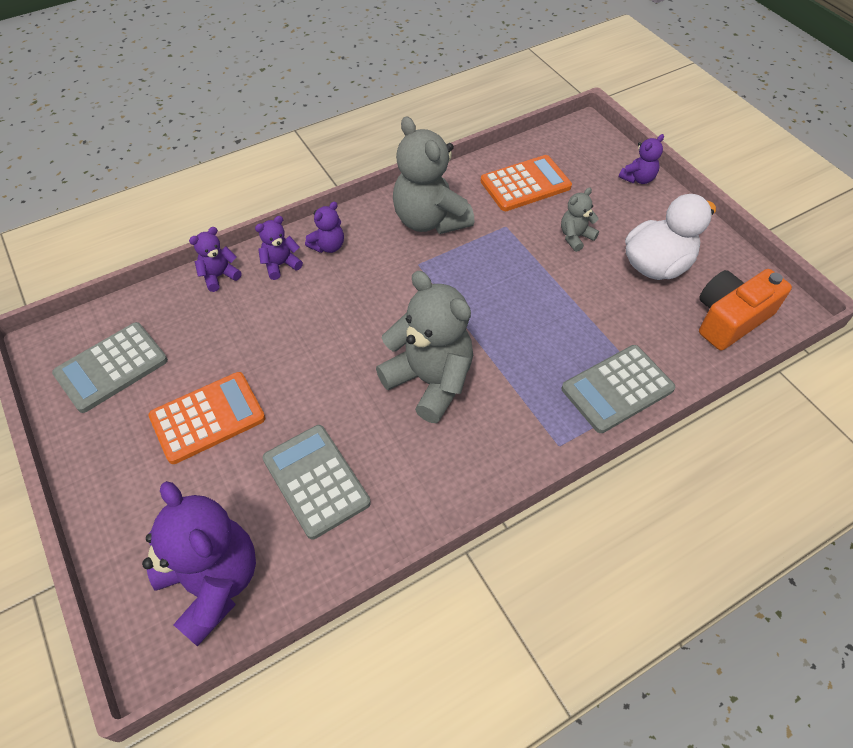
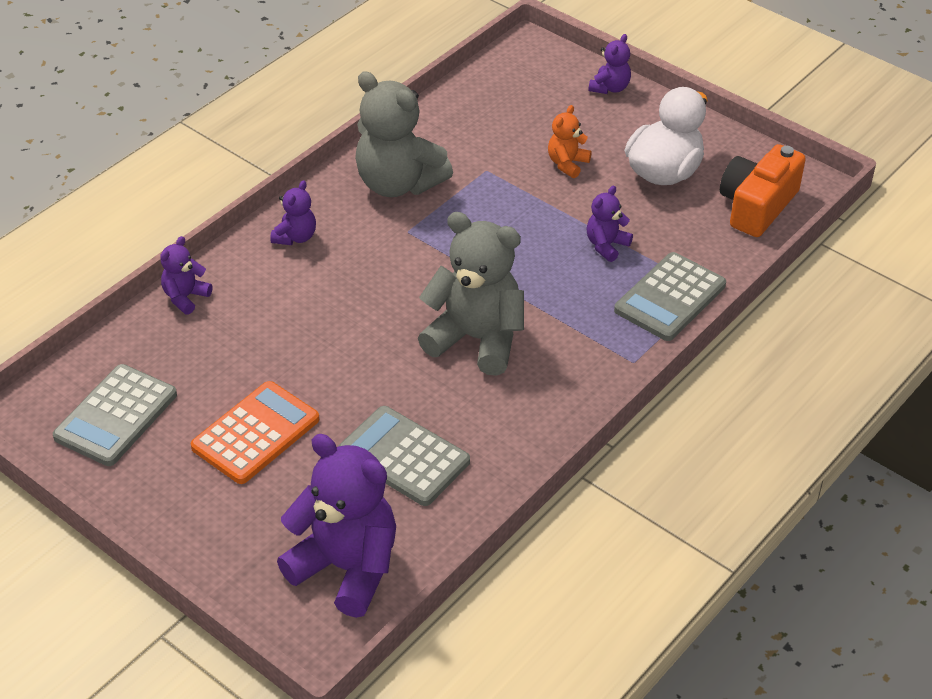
camera: 20 degrees left, 10 degrees down
(281, 265) = (251, 269): purple teddy bear -> purple teddy bear (606, 245)
(525, 184) = (488, 121): orange calculator -> none
(575, 237) = (567, 164): grey teddy bear -> orange teddy bear

